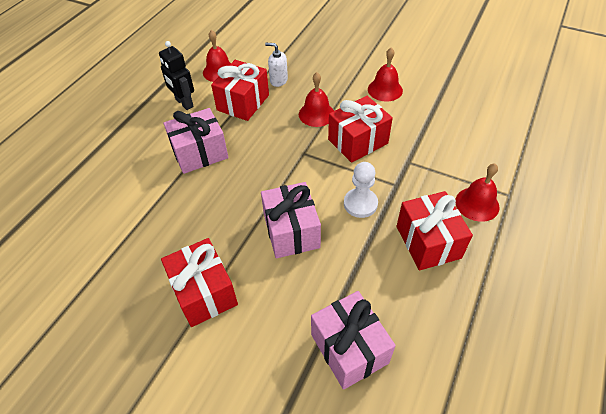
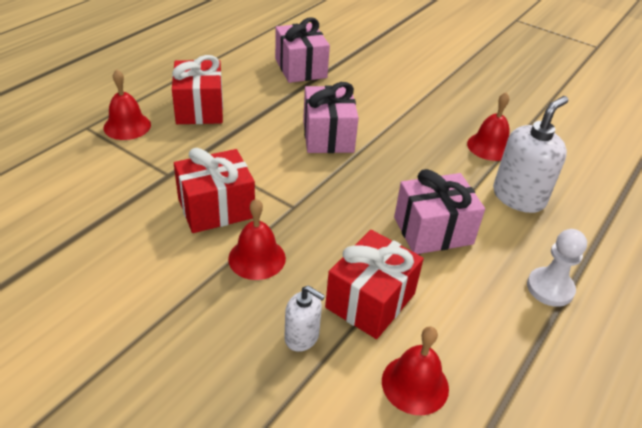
camera: 175 degrees left, 10 degrees down
(123, 195) = (518, 197): none -> white soap dispenser
(184, 103) = (471, 319): black robot -> none
(204, 292) = (413, 111): red gift -> none
(360, 204) = (248, 145): white pawn -> white pawn (550, 288)
(385, 89) = (126, 281): red bell -> red bell (489, 146)

